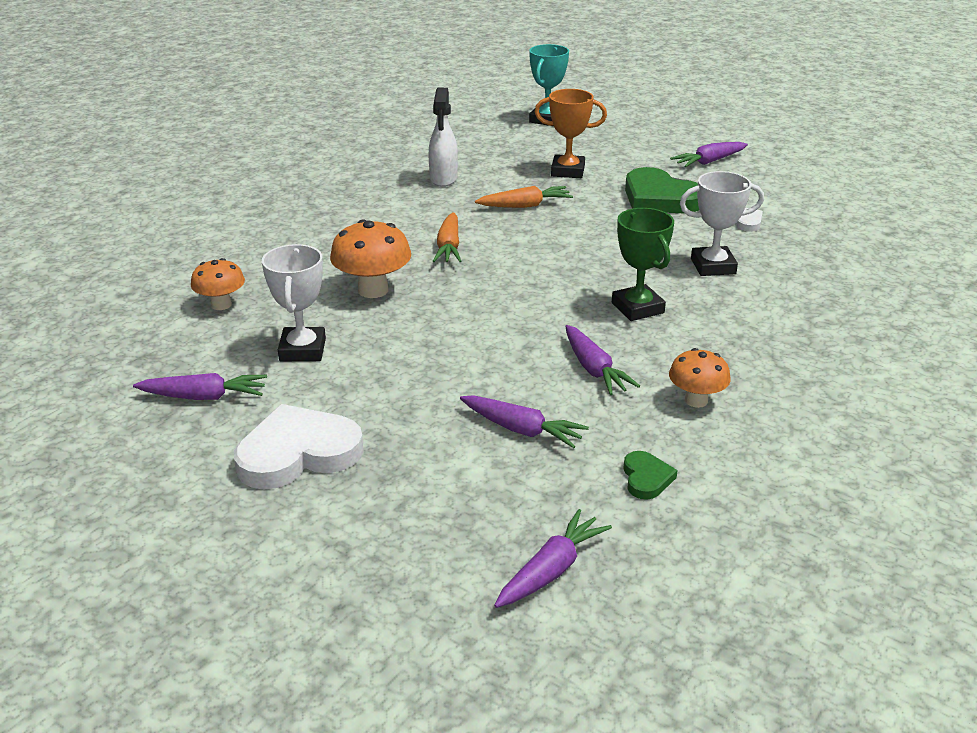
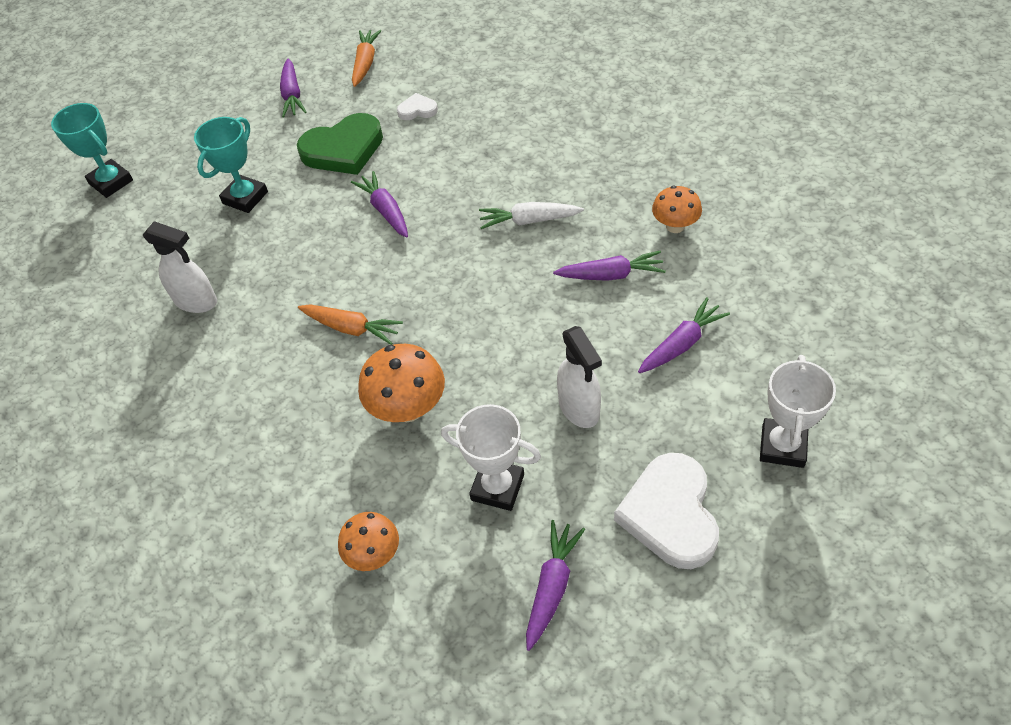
camera: 65 degrees left, 20 degrees up
(408, 378) = (579, 408): none -> white spray bottle
(525, 206) = (300, 248): orange carrot -> orange carrot (365, 63)
(552, 570) = (855, 367): purple carrot -> purple carrot (385, 210)
(568, 171) = (245, 197): orange trophy -> turquoise trophy
(637, 308) = (528, 221): green trophy -> white carrot
(646, 478) = (763, 284): green heart -> none
(713, 266) = (483, 154): white trophy -> white trophy (782, 446)

